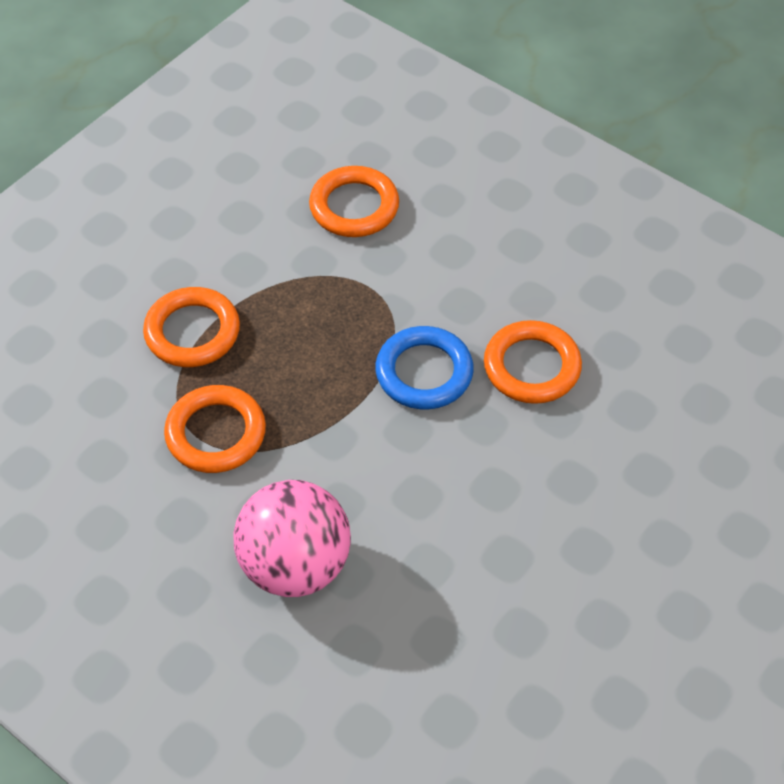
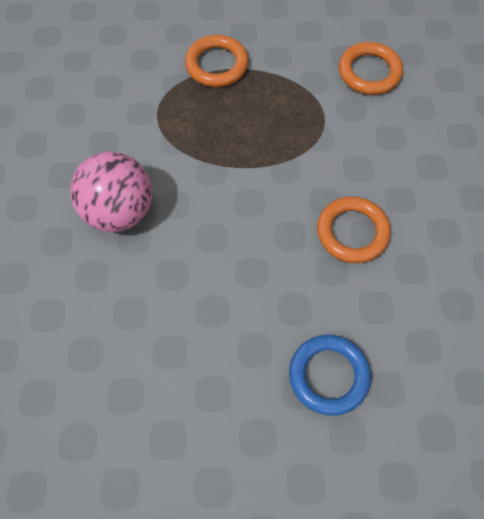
camera: 50 degrees right, 10 degrees up
(216, 433) = (166, 119): orange ring -> none
(424, 372) = (294, 182): blue ring -> blue ring (328, 376)

